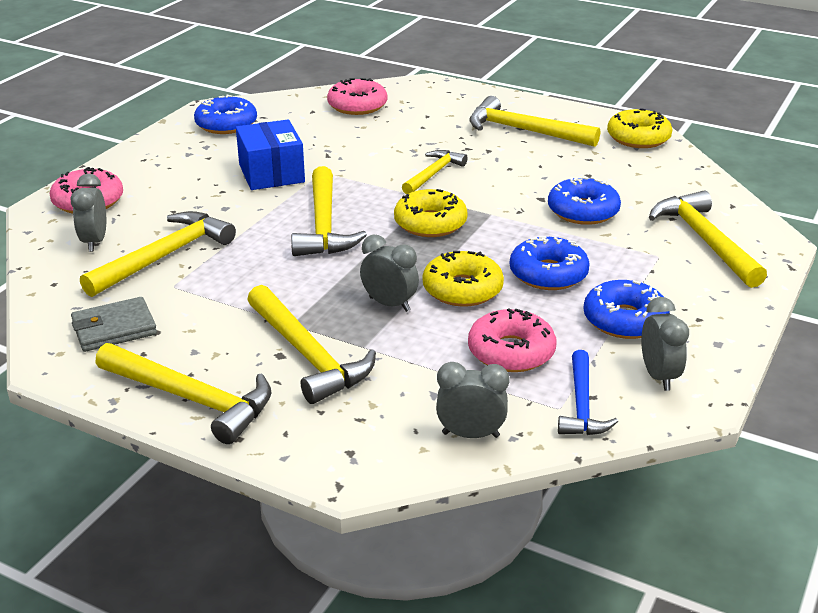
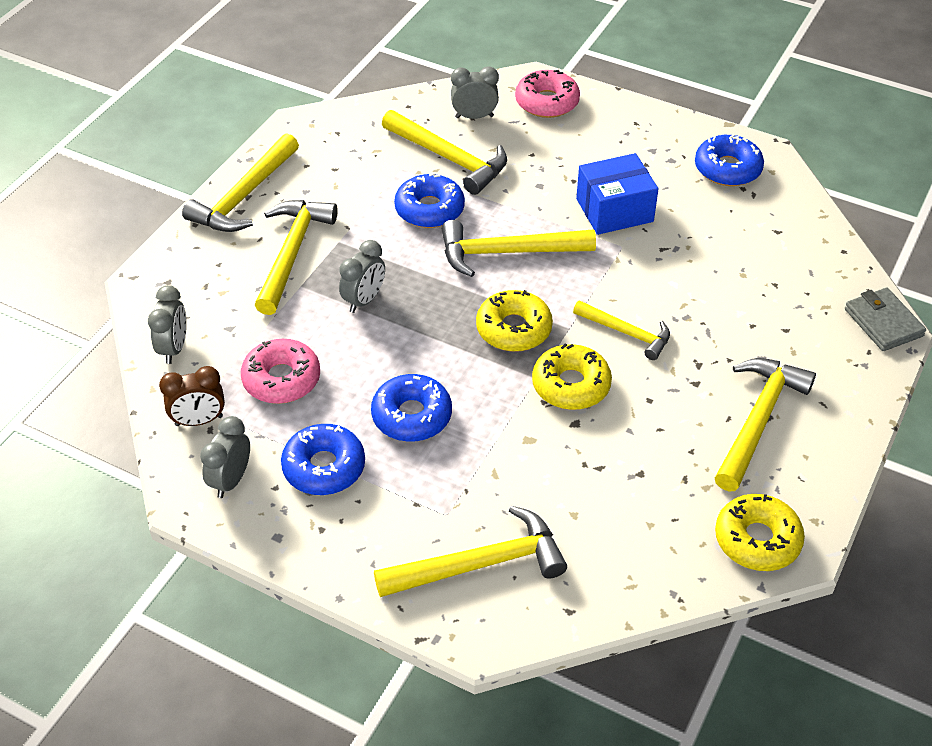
camera: 90 degrees right, 15 degrees up
(114, 328) = (340, 146): grey wallet -> grey wallet (883, 322)
(308, 355) = (292, 253): yellow hammer -> yellow hammer turned 135 degrees clockwise
(357, 106) = (801, 268): pink donut -> none
(462, 289) = (386, 350): yellow donut -> yellow donut (571, 385)
(581, 405) = (199, 421): blue hammer -> brown clock
(583, 211) = (546, 458): blue donut -> blue donut (429, 209)
(658, 376) = (231, 480): grey clock -> grey clock turned 120 degrees clockwise

